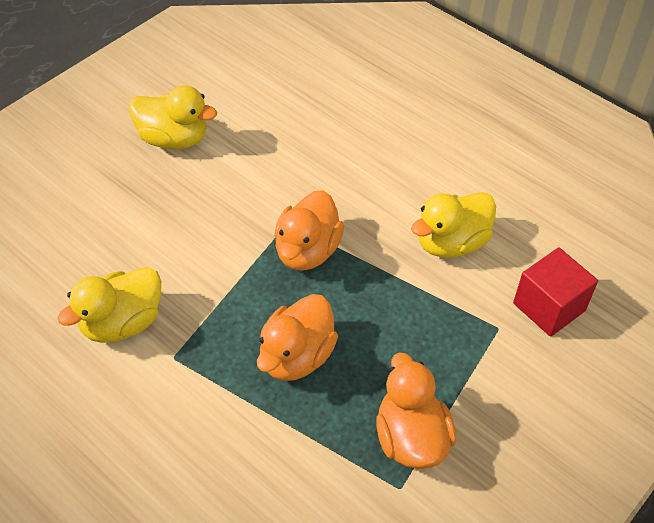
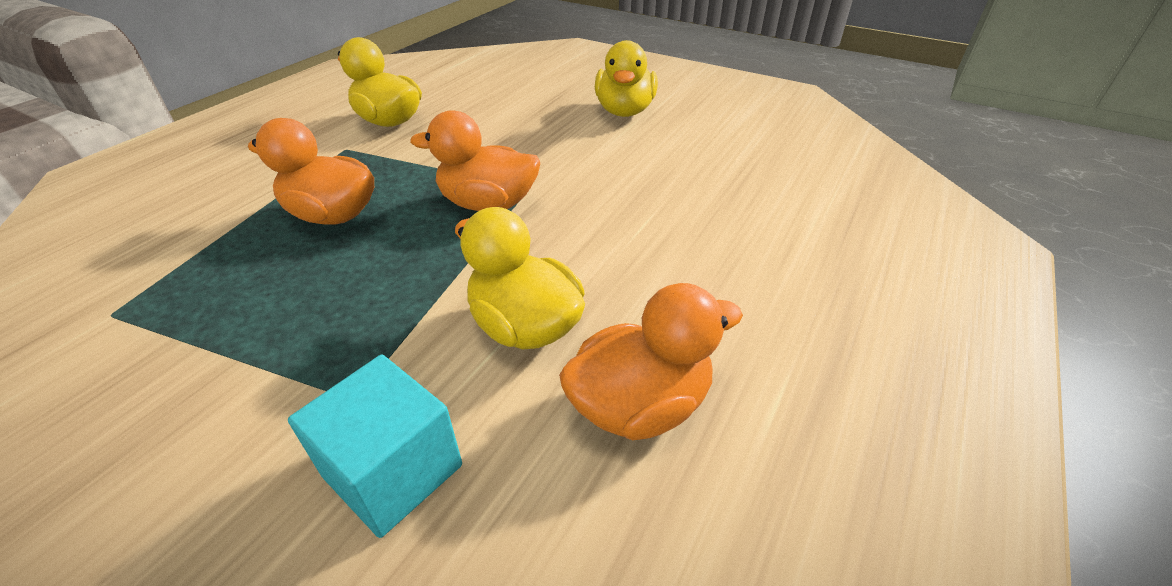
camera: 80 degrees right, 10 degrees down
(411, 438) = (181, 316): orange duck -> orange duck (639, 405)
(549, 307) = (393, 471): red cube -> turquoise cube

